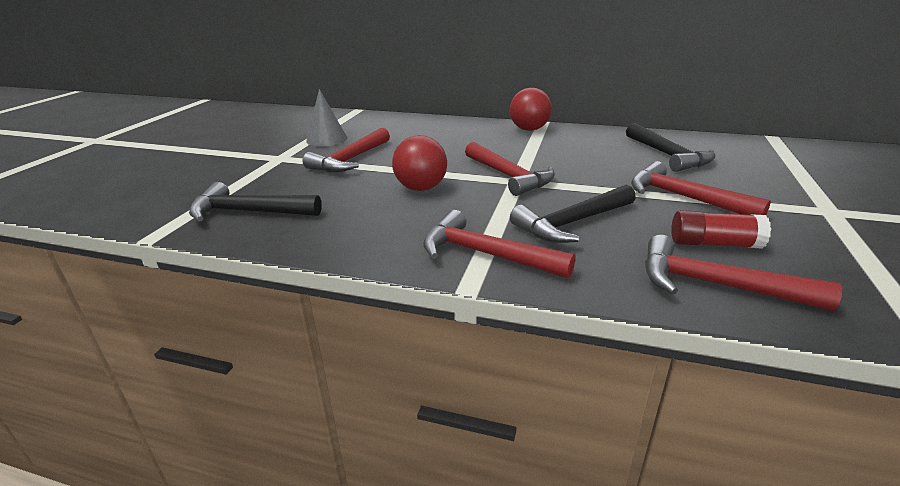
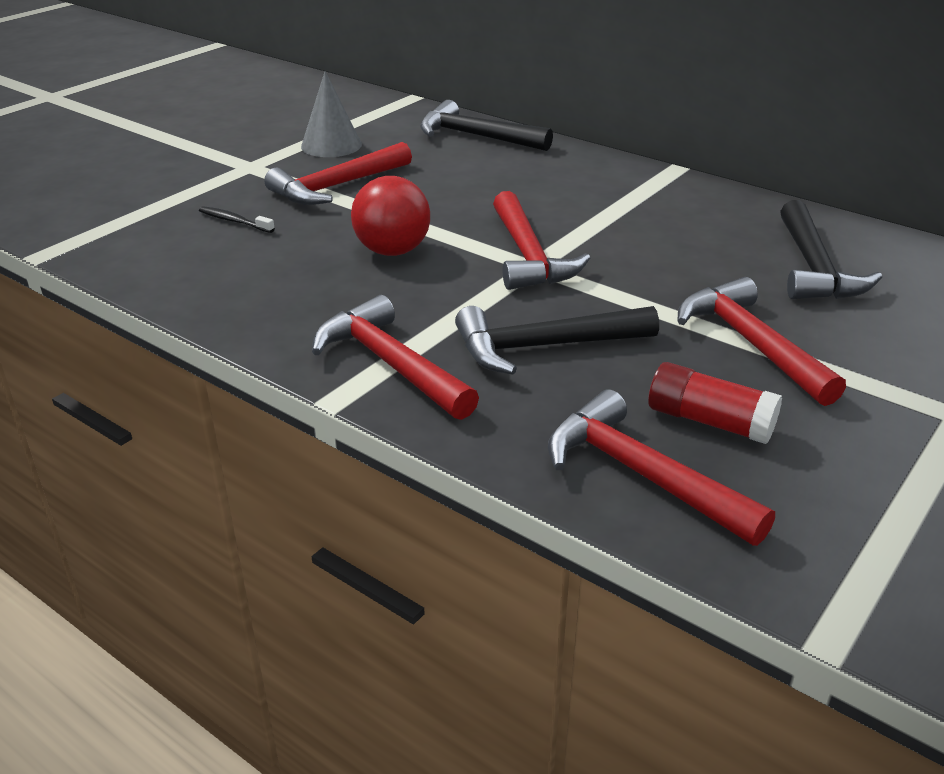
camera: 20 degrees right, 5 degrees up
(248, 212) = (160, 243): black hammer -> black hammer (476, 136)
(294, 190) = (234, 221): none -> black toothbrush
(529, 129) = (639, 178): red ball -> none

